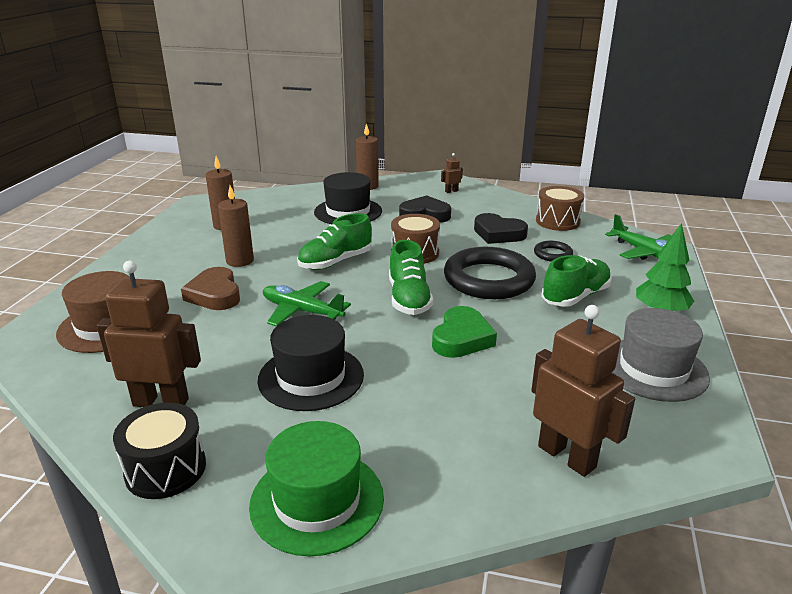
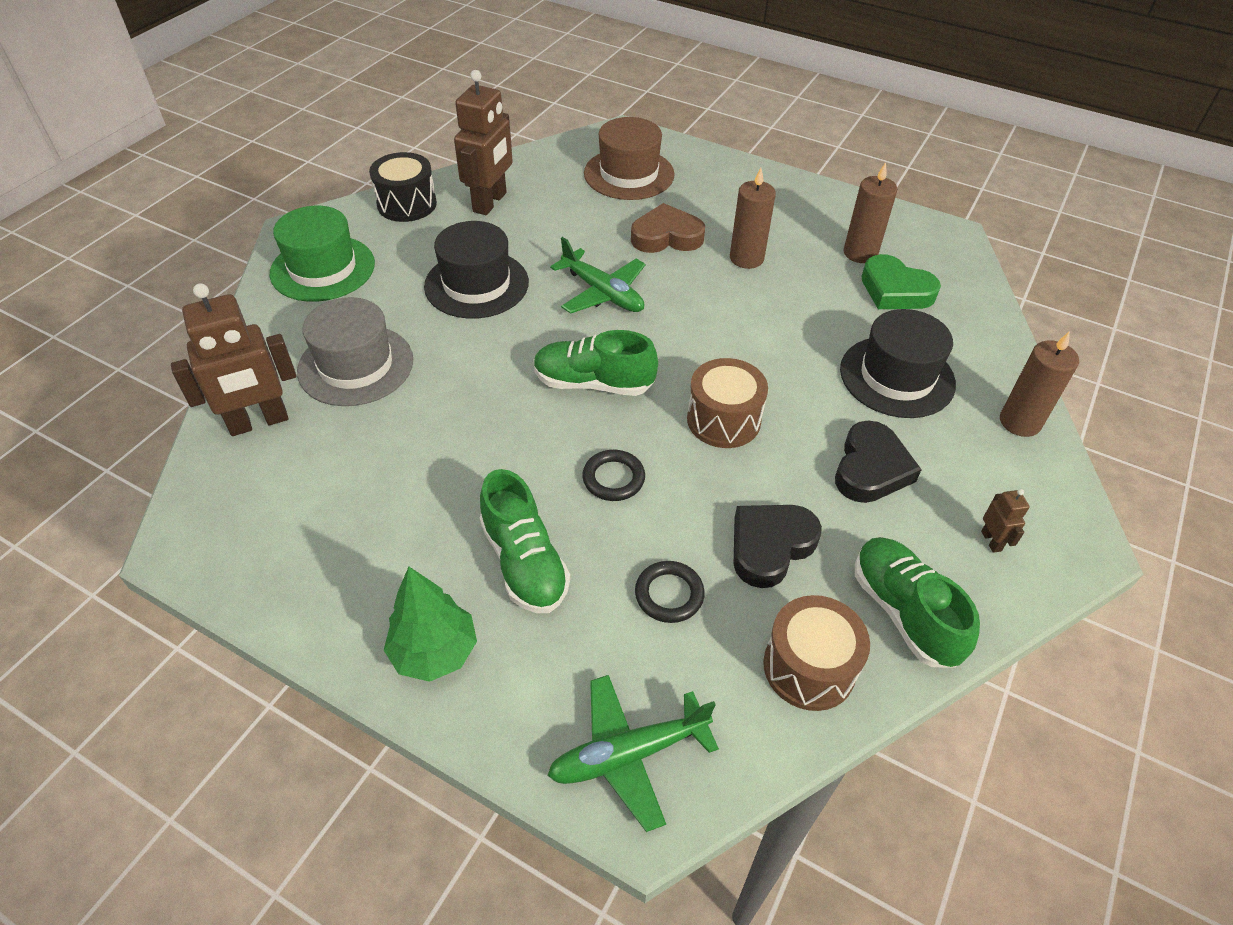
camera: 105 degrees right, 20 degrees up
(302, 311) = (603, 293): green plane -> green plane turned 90 degrees clockwise
(335, 262) = (718, 336): green shoe -> green shoe (904, 612)
(461, 338) = (484, 406): green heart -> green heart (895, 290)
(488, 279) = (613, 478): black ring -> black ring, size x0.45
(653, 369) = (324, 564): grey hat -> grey hat (356, 365)

